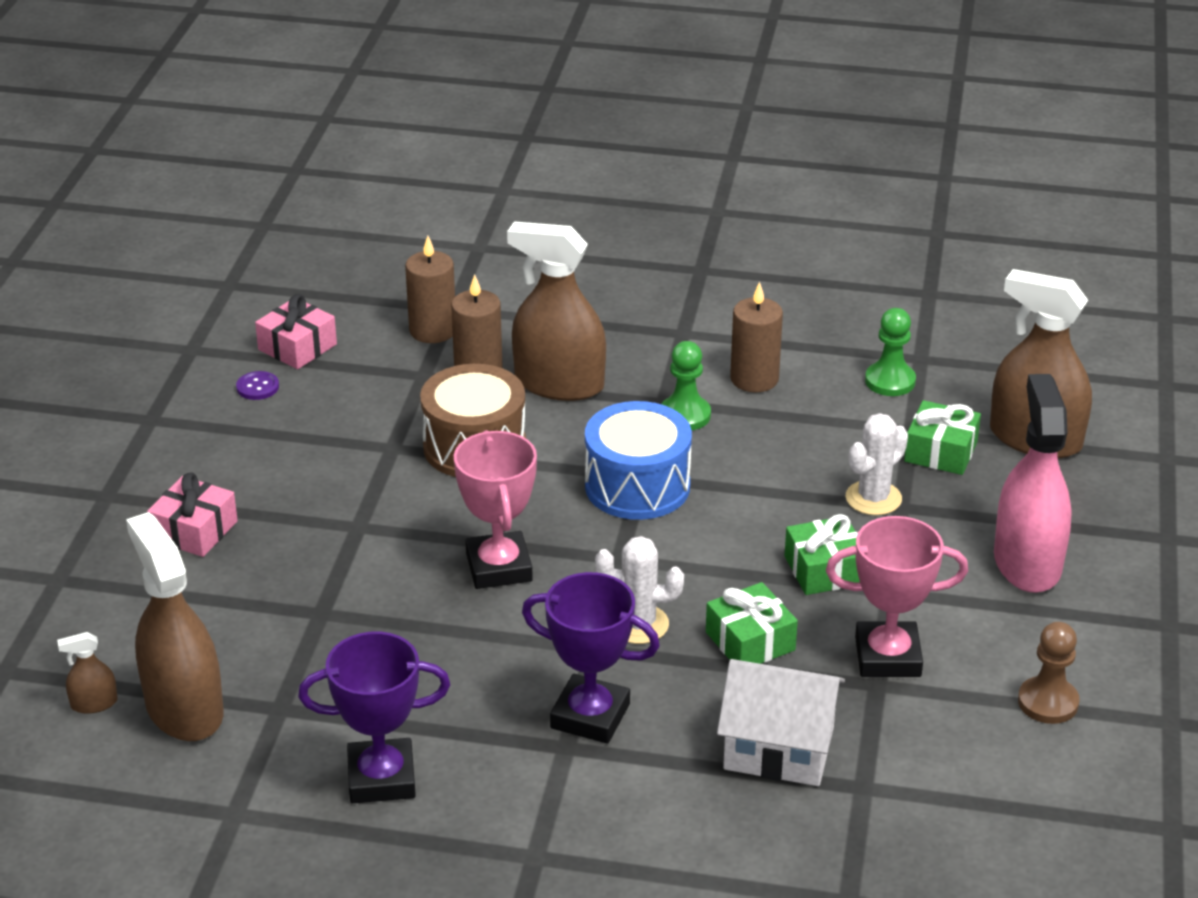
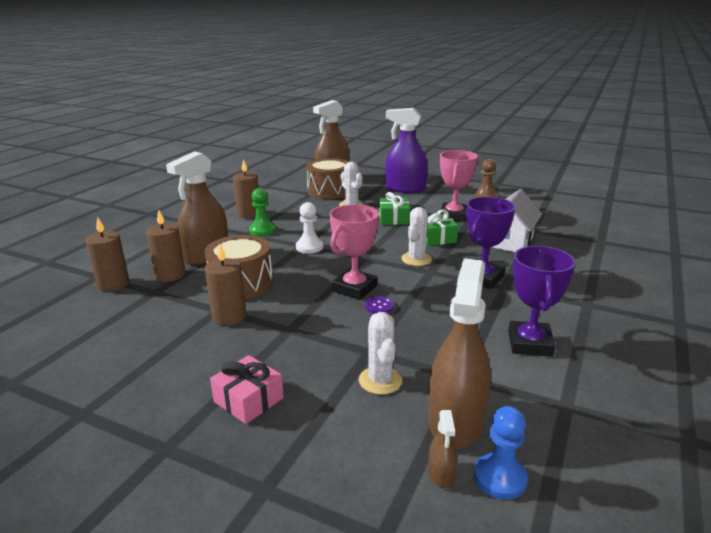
camera: 75 degrees left, 10 degrees down
(93, 751) = (500, 478): none -> blue pawn
(184, 709) = (456, 421): brown spray bottle -> brown spray bottle turned 120 degrees clockwise
(254, 632) = (380, 380): none -> white cactus
(257, 387) = (98, 355): purple button -> purple button (379, 306)
(297, 347) = (69, 334): pink gift -> none
(375, 463) = (229, 317): none -> brown candle
(499, 567) = (354, 288): pink trophy -> pink trophy turned 60 degrees counterclockwise
(637, 486) = (309, 247): blue drum -> white pawn
(890, 381) = (275, 192): green pawn -> none
(940, 452) = (329, 191): green gift -> brown drum
(1027, 562) = (405, 189): pink spray bottle -> purple spray bottle

